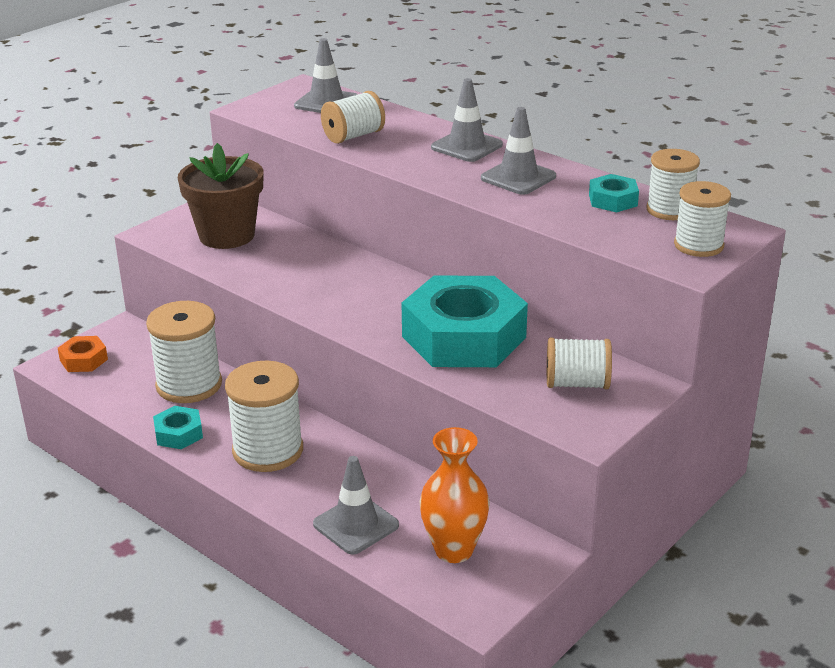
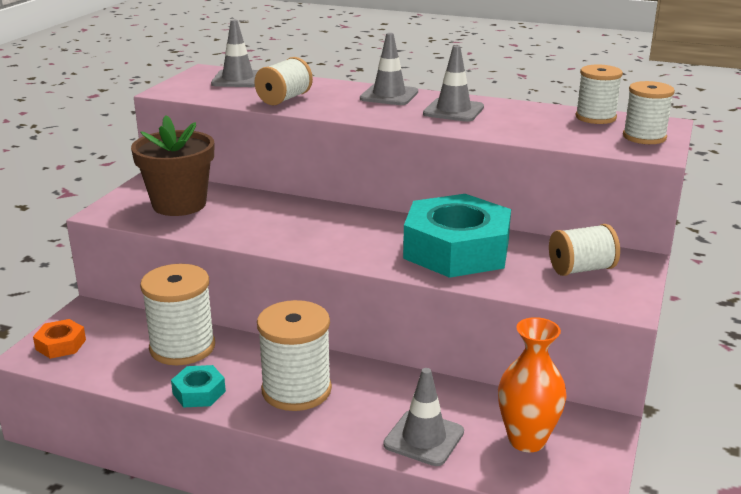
camera: 20 degrees left, 5 degrees down
(613, 200) = (545, 116): turquoise nut -> none

